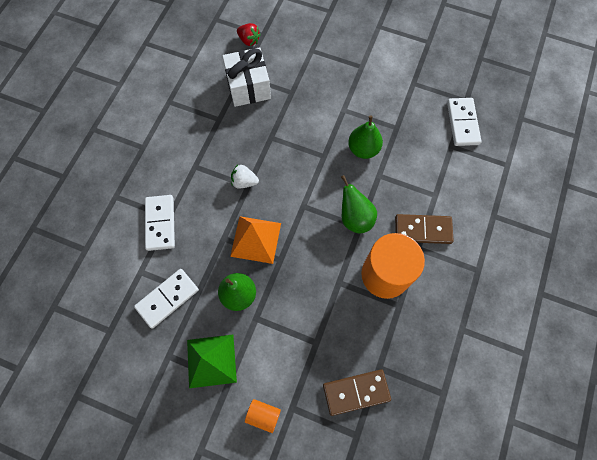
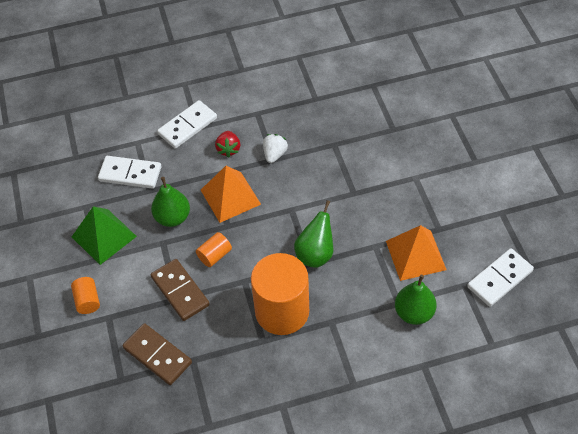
camera: 55 degrees right, 15 degrees down
(244, 182) = (274, 154): white strawberry -> white strawberry turned 45 degrees clockwise
(248, 86) = (366, 96): white gift -> none
(249, 40) = (412, 66): red strawberry -> red strawberry (228, 149)
(299, 288) = (214, 255): none -> orange cylinder
(363, 149) = (390, 217): green pear -> green pear (414, 313)
(406, 157) = (415, 255): none -> orange pyramid
(423, 230) = (353, 314): brown domino -> brown domino (180, 291)

